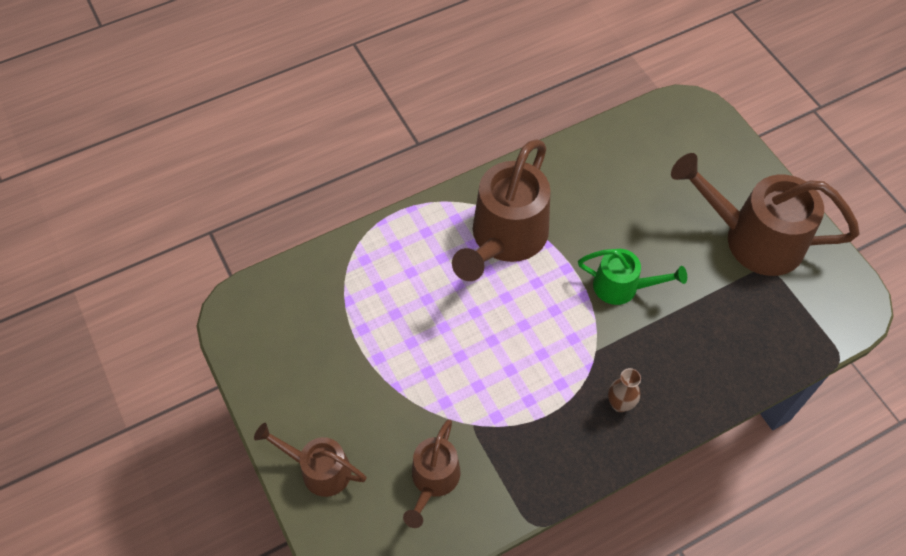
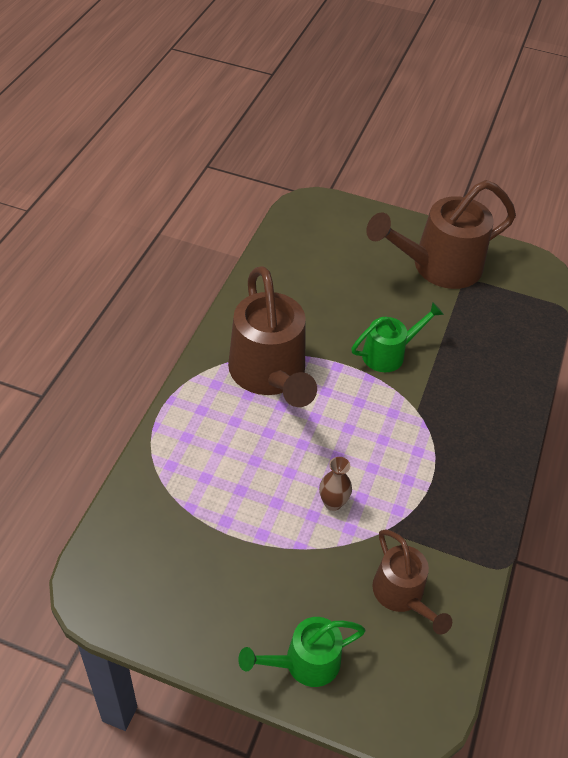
camera: 45 degrees left, 10 degrees down
(318, 469) = (303, 663): brown watering can -> green watering can
(620, 404) = (471, 435): brown vase -> brown vase (333, 503)

